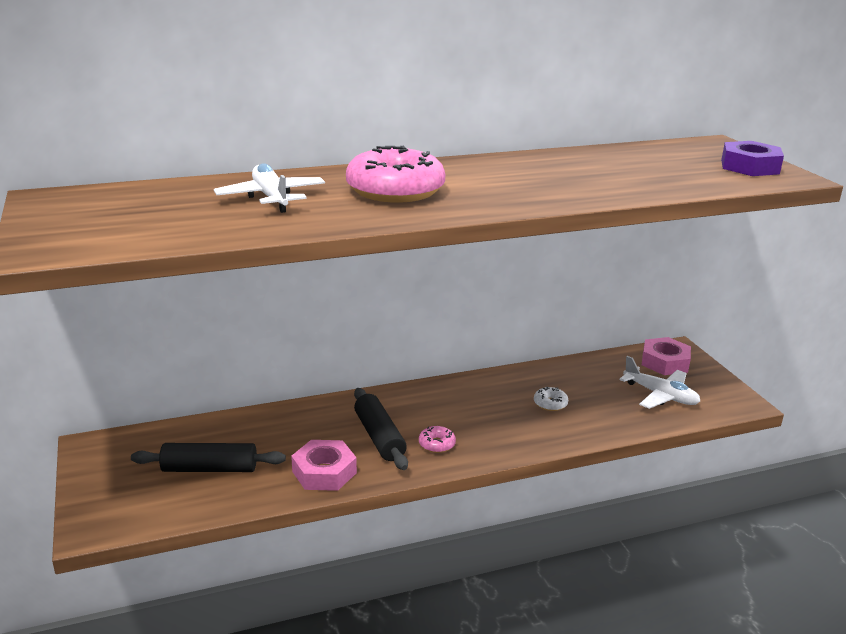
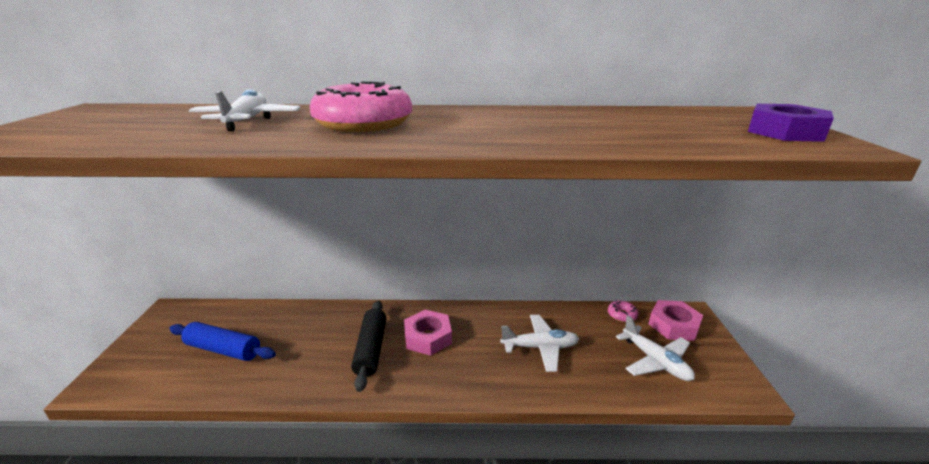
camera: 20 degrees right, 0 degrees up
(210, 469) = (223, 350): black rolling pin -> blue rolling pin
(324, 472) = (302, 374): pink nut -> pink nut (428, 337)
(437, 444) = (413, 368): pink donut -> pink donut (622, 315)
(550, 404) = (540, 347): white donut -> white plane

